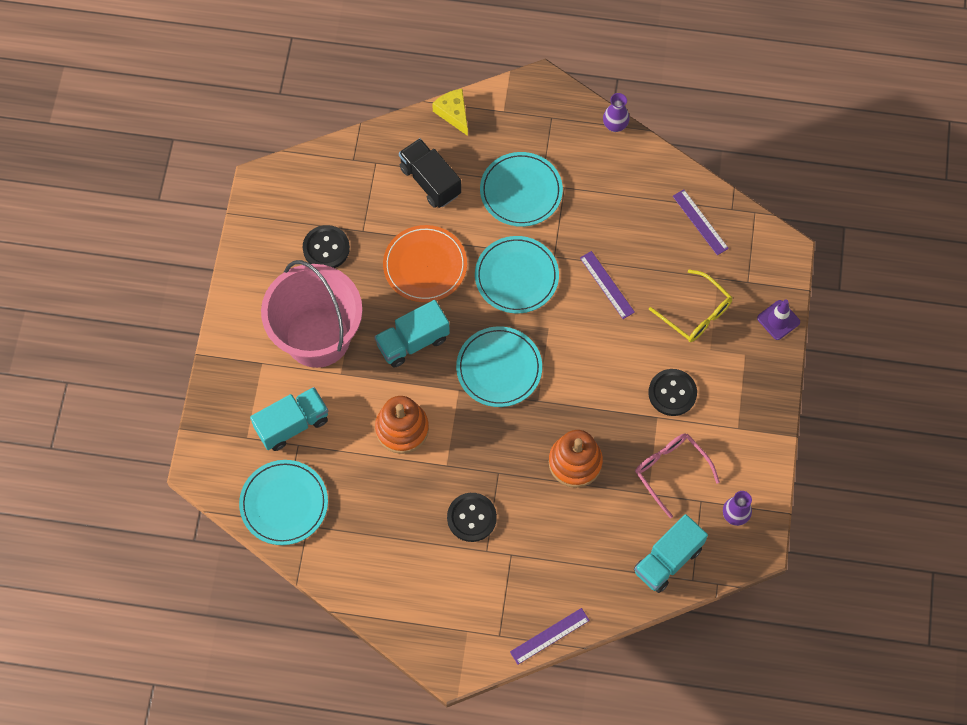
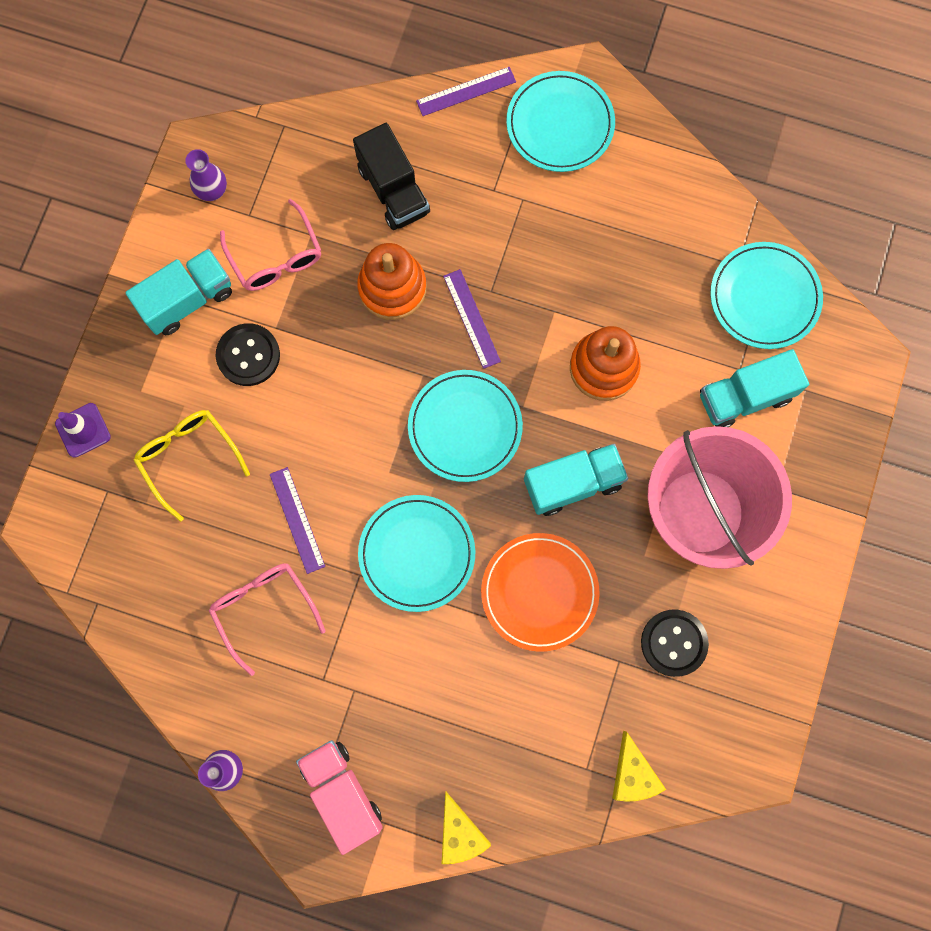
camera: 170 degrees left, 10 degrees up
(344, 165) = (633, 774): none -> yellow cheese
(430, 181) = (512, 724): black truck -> black truck (393, 190)
(471, 518) = (534, 241): black button -> none
(521, 191) = (385, 684): turquoise plate -> turquoise plate (560, 124)
(535, 124) = (342, 792): none -> pink truck
(615, 224) = (264, 609): none -> pink glasses
(668, 560) = (307, 153): turquoise truck -> turquoise truck (187, 300)
(700, 222) = (146, 591): purple ruler -> purple ruler (471, 318)

